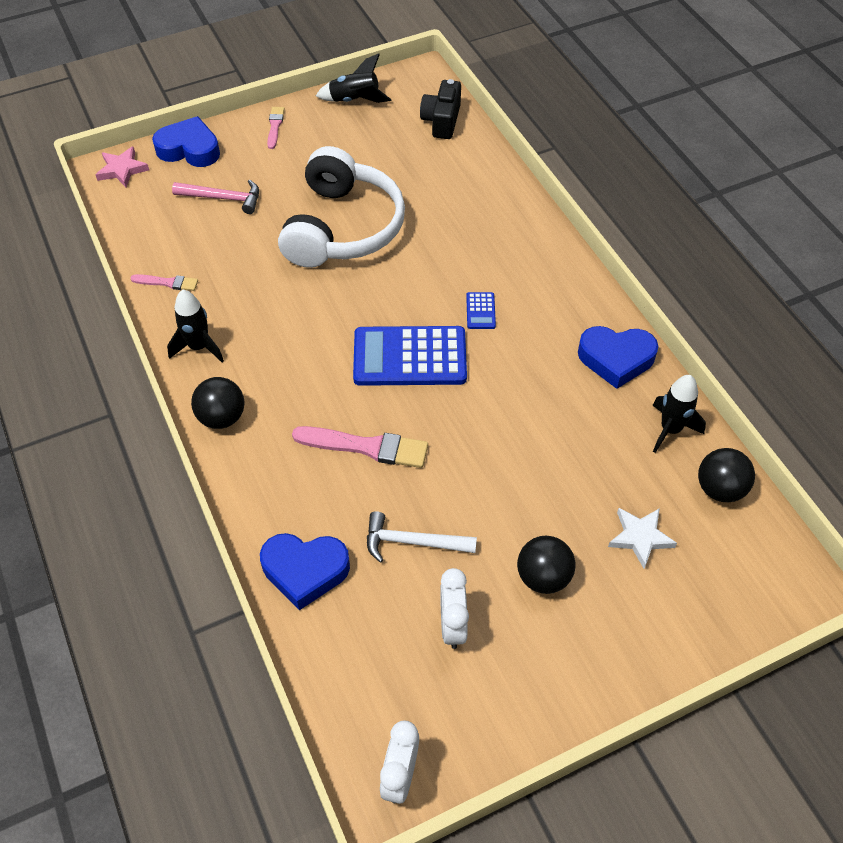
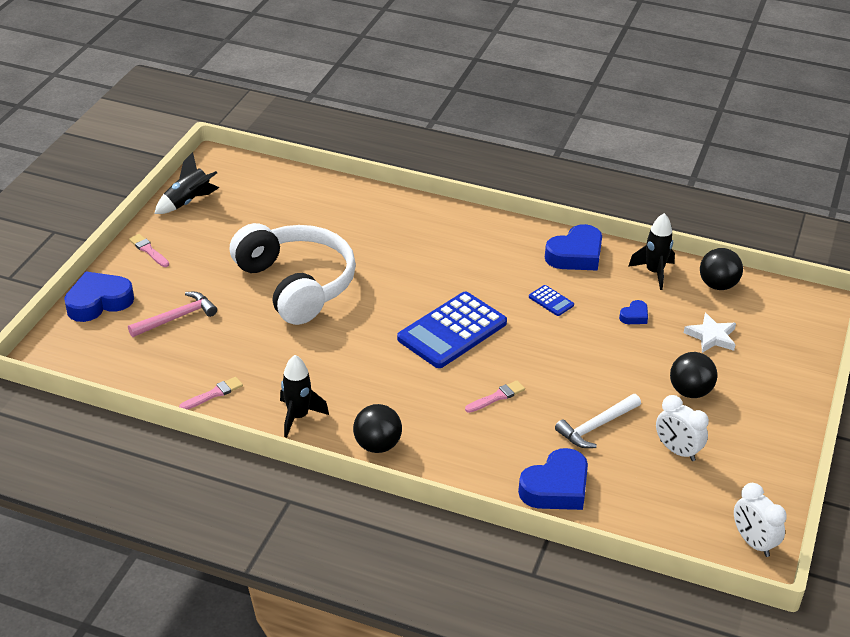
camera: 45 degrees left, 15 degrees down
(122, 169) = (60, 346): pink star -> none
(366, 447) = (496, 397): pink brush -> pink brush, size x0.55
(442, 121) = (273, 182): black camera -> none
(480, 311) = (460, 278): blue calculator -> blue calculator (551, 301)
(591, 460) = (634, 316): none -> blue heart

